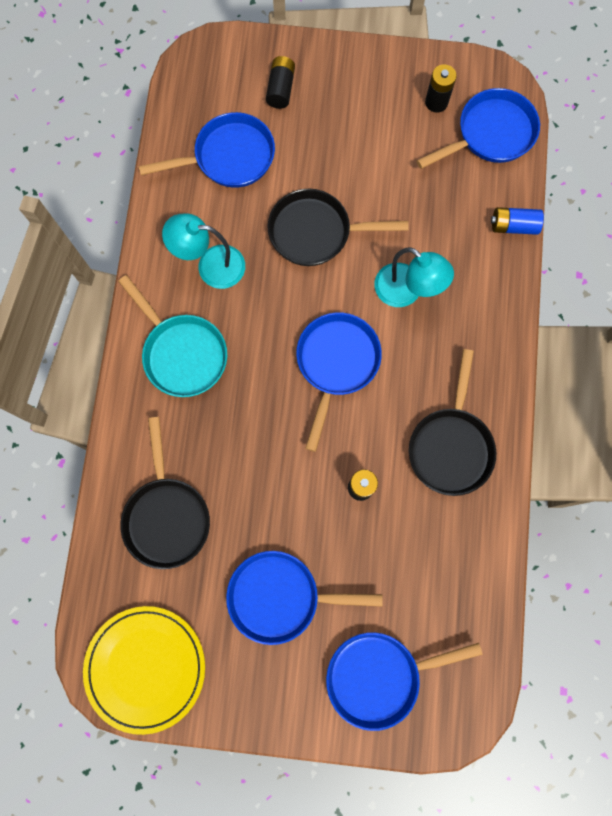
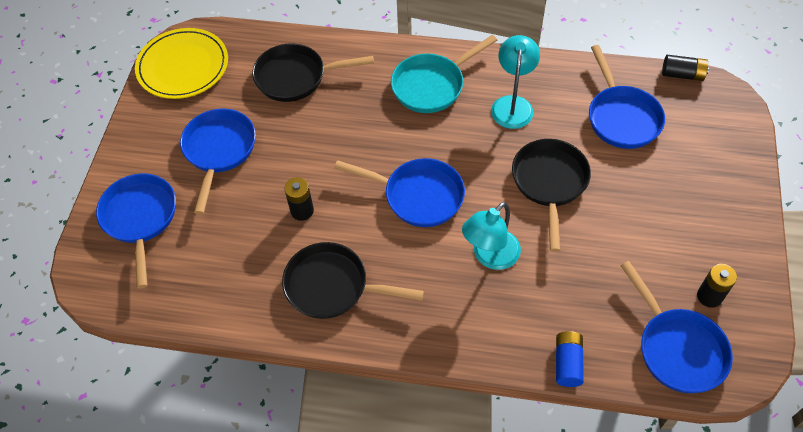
camera: 95 degrees right, 20 degrees down
(280, 89) = (701, 158): black battery -> black battery (682, 74)

